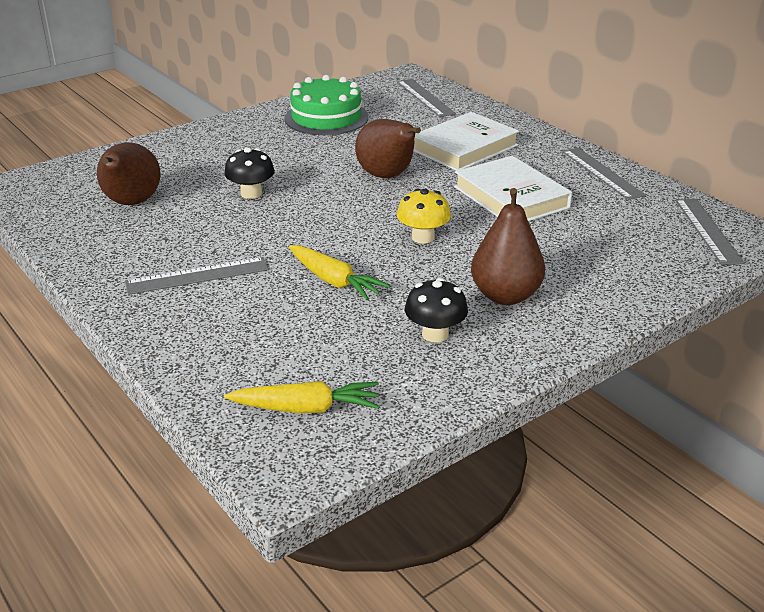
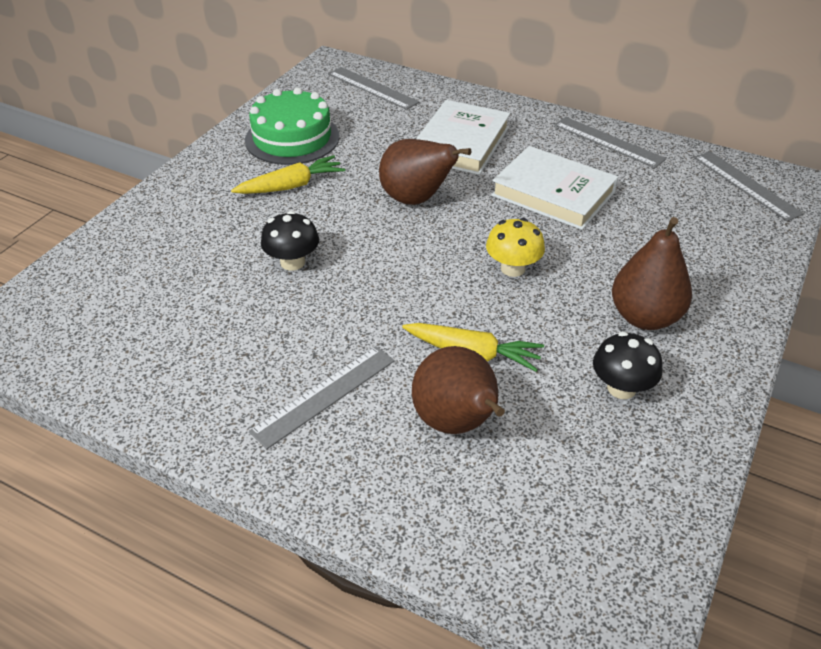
camera: 25 degrees left, 10 degrees up
(131, 203) = (165, 316): brown pear -> brown pear (457, 423)
(306, 408) = (579, 533): yellow carrot -> yellow carrot (291, 186)

